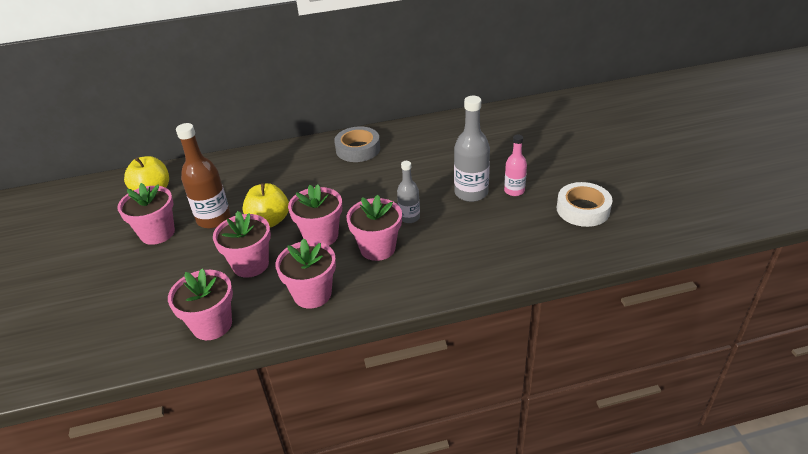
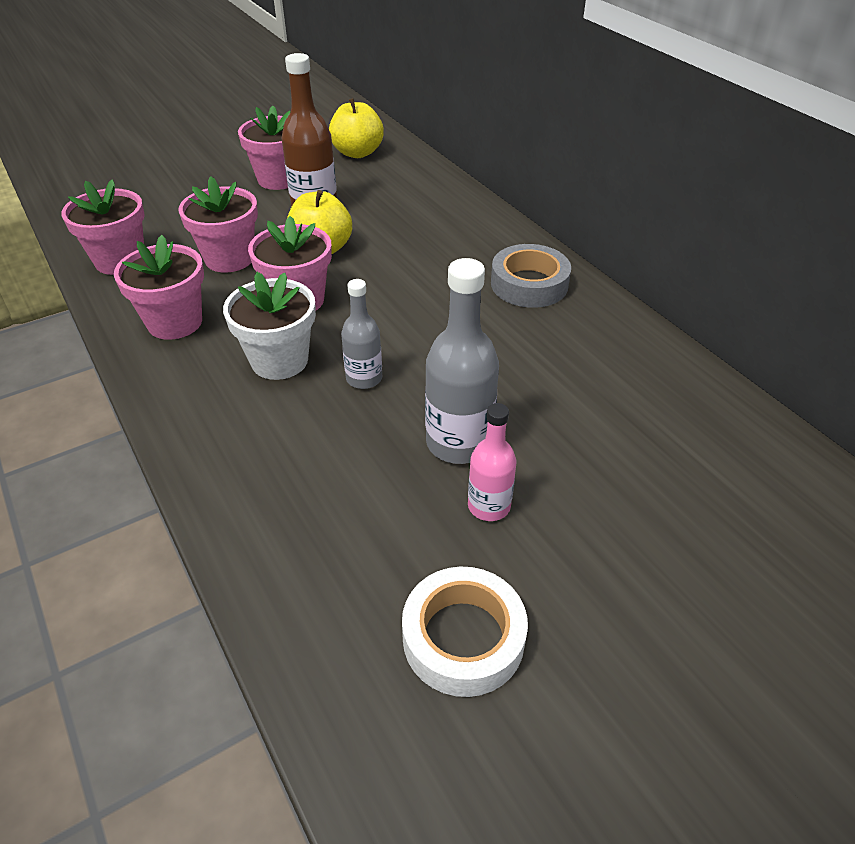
camera: 70 degrees right, 5 degrees up
(377, 248) = (279, 360): pink flower pot -> white flower pot

